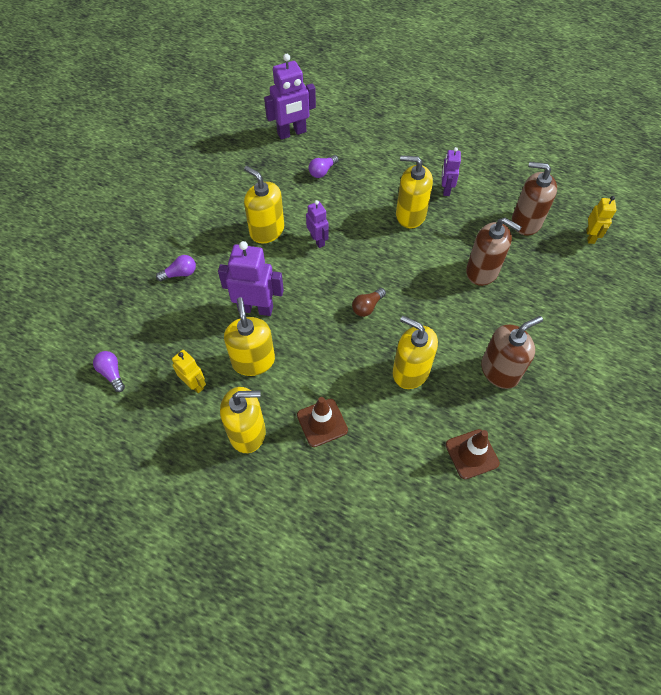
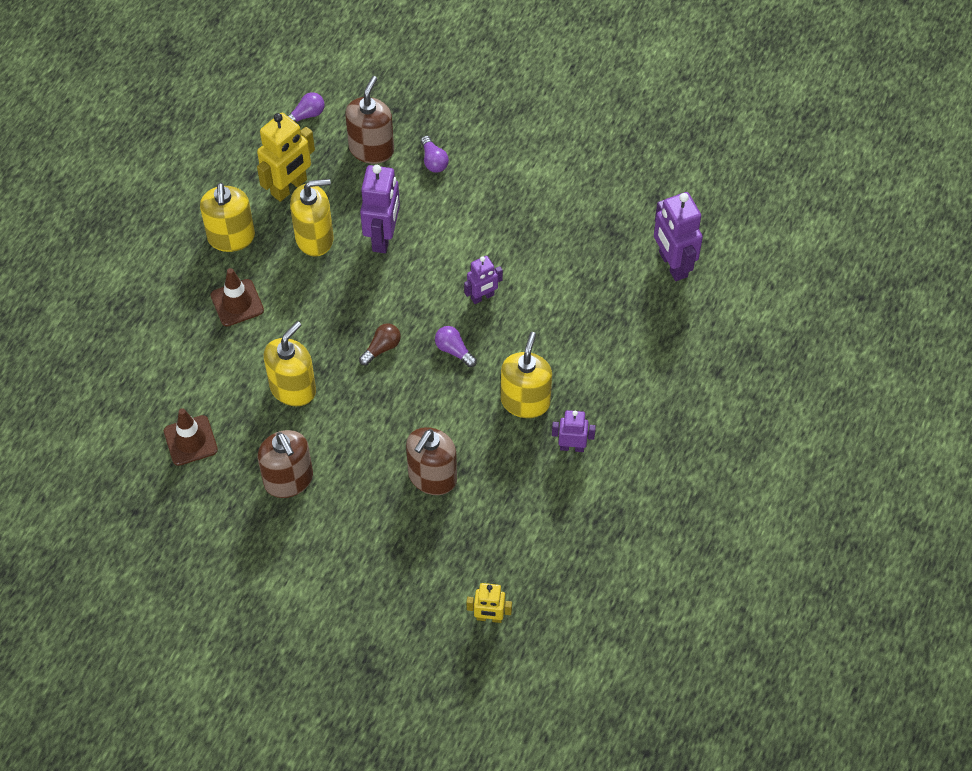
camera: 90 degrees right, 0 degrees up
(194, 384) = (289, 187): yellow robot -> yellow robot, size x1.70
(267, 230) = (498, 243): yellow soap dispenser -> none
(322, 171) = (600, 301): purple light bulb -> purple light bulb (454, 350)
(367, 307) = (382, 348): brown light bulb -> brown light bulb turned 90 degrees clockwise
(526, 222) = (514, 540): brown soap dispenser -> brown soap dispenser (371, 149)

